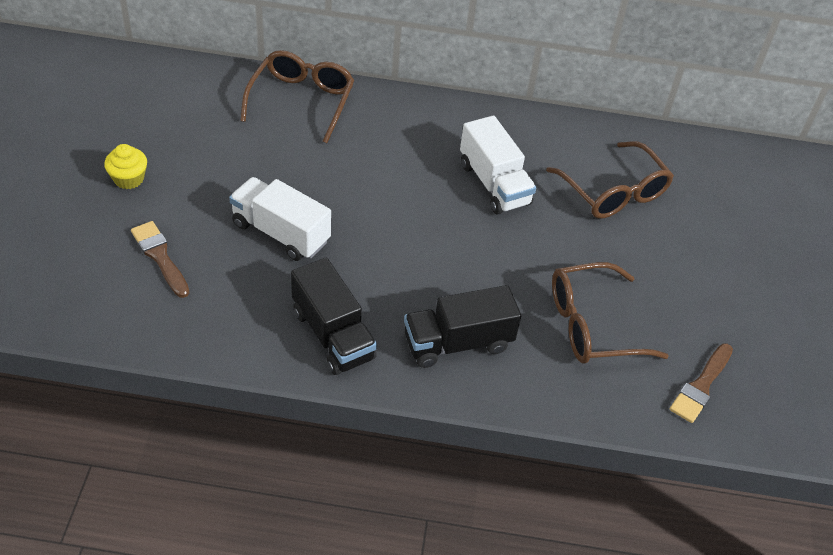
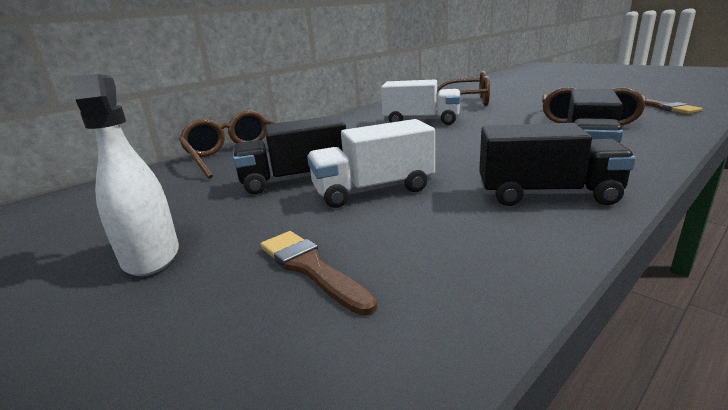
camera: 45 degrees left, 25 degrees down
(129, 179) = (151, 256): yellow cupcake -> white spray bottle
(160, 257) = (311, 268): brown brush -> brown brush turned 45 degrees clockwise
(272, 175) = (295, 180): none -> black truck

